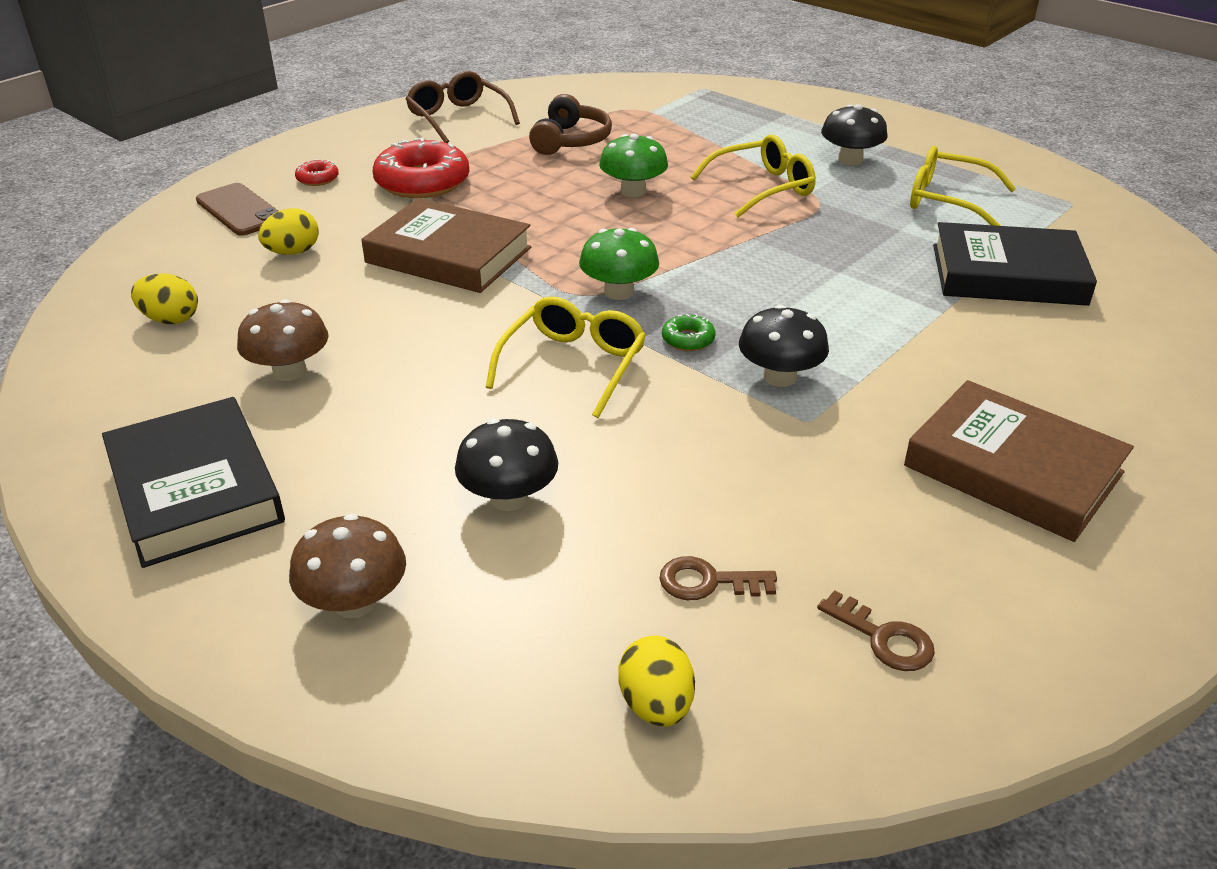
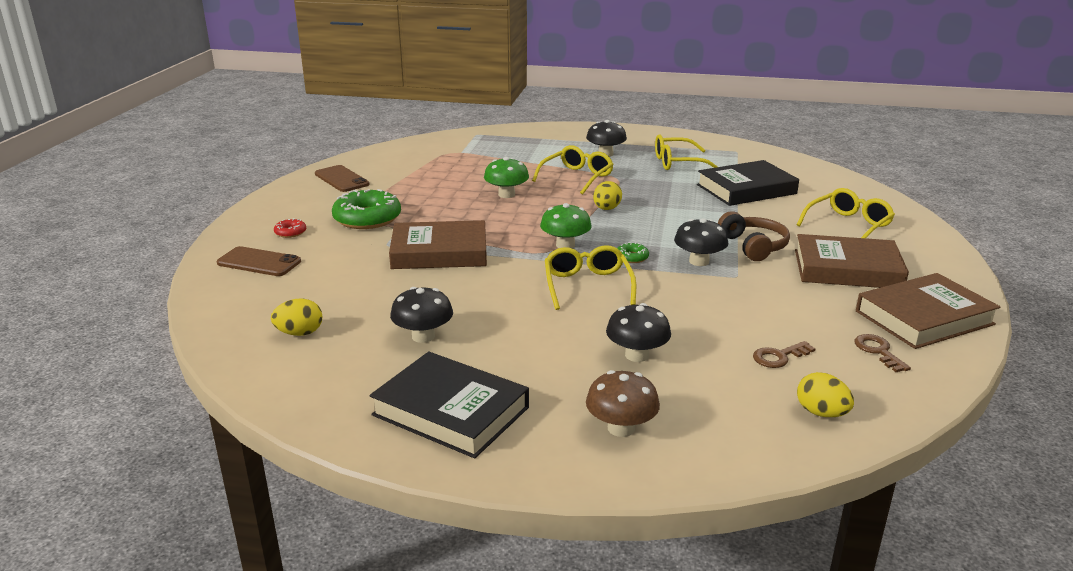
camera: 30 degrees left, 10 degrees down
(289, 371) = (423, 336): brown mushroom -> black mushroom
(293, 252) = (333, 276): yellow egg -> yellow egg (606, 209)
(422, 182) = (367, 218): red donut -> green donut
(458, 118) = (341, 179): brown glasses -> brown phone
(570, 141) = (433, 177): brown headphones -> brown headphones (753, 246)
(883, 638) = (878, 351): brown key -> brown key turned 120 degrees counterclockwise
(1045, 608) = (924, 318): none -> brown book
(1114, 389) = (848, 225): none -> yellow glasses

